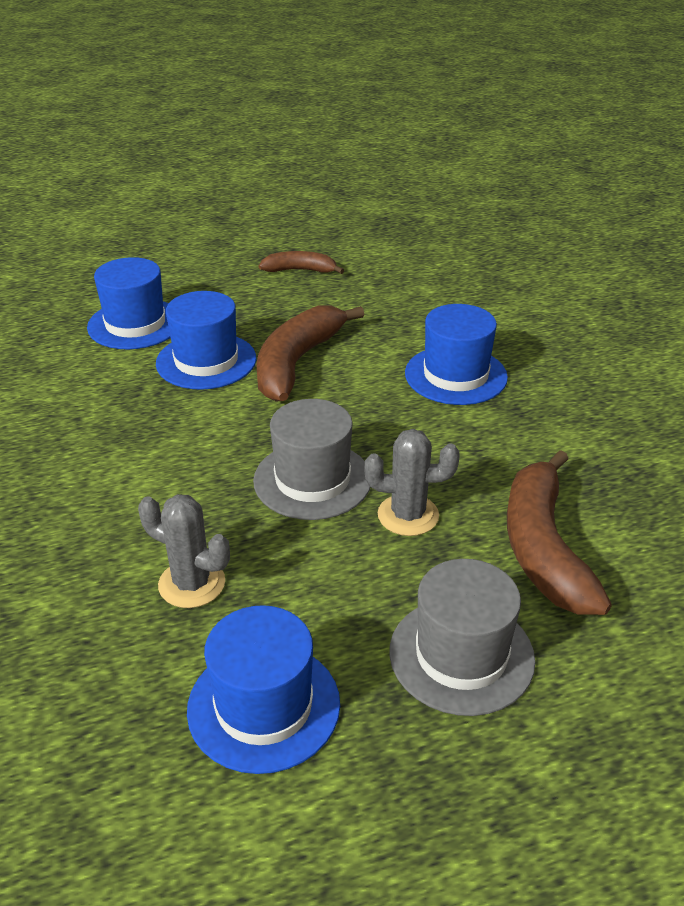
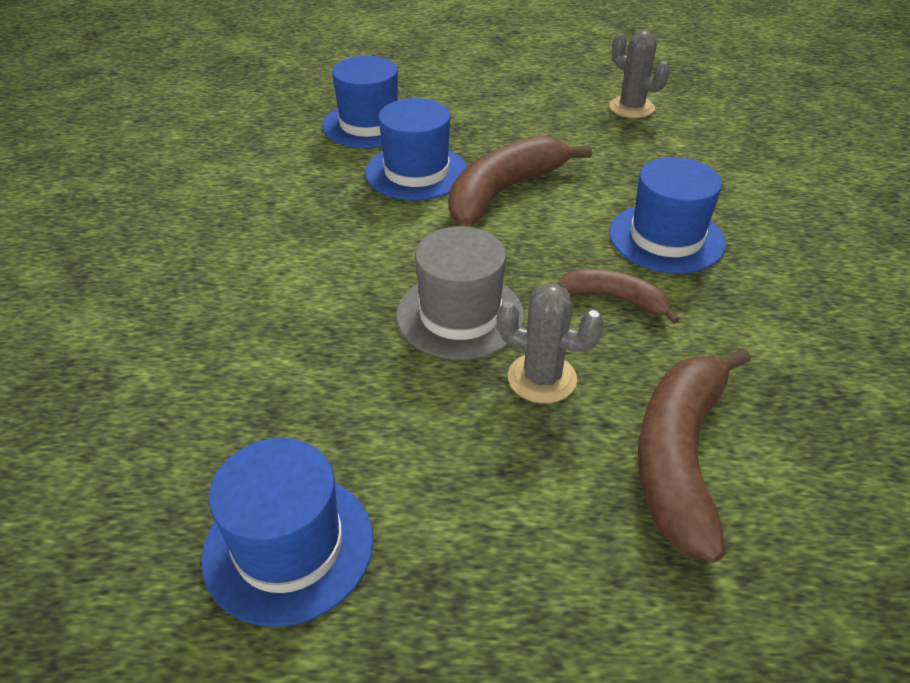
camera: 20 degrees right, 5 degrees up
(192, 584) = (287, 392): grey cactus -> grey cactus (631, 108)
(300, 270) = (553, 100): brown banana -> brown banana (616, 299)
(461, 655) = (525, 556): grey hat -> none

